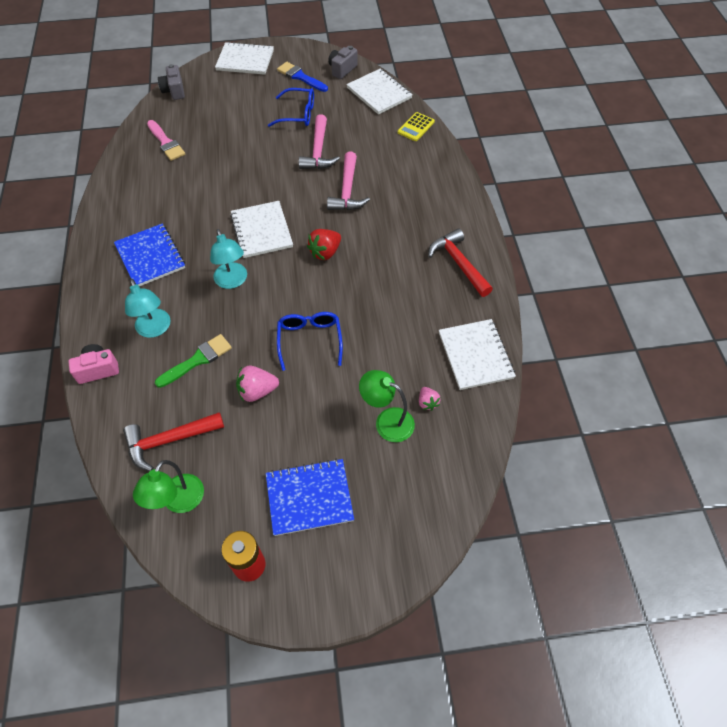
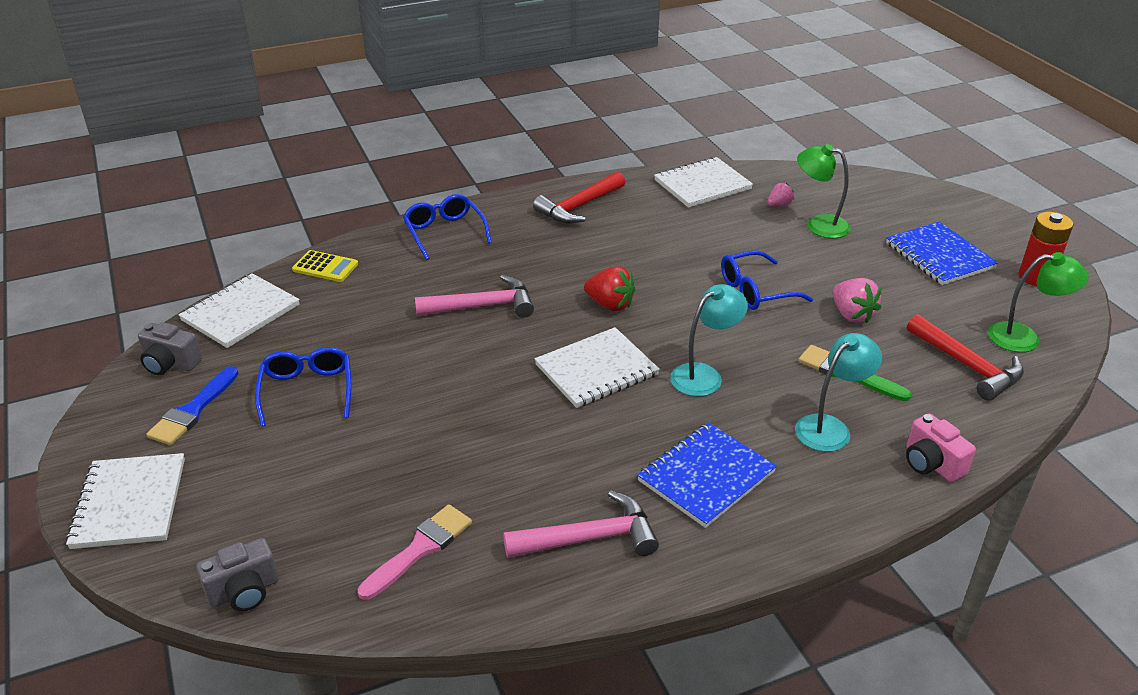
camera: 105 degrees left, 20 degrees down
(318, 151) = (401, 349): pink hammer -> pink hammer (590, 538)
(387, 421) = (819, 225): green lamp -> green lamp turned 105 degrees clockwise
(441, 184) = (445, 233): none -> blue glasses

